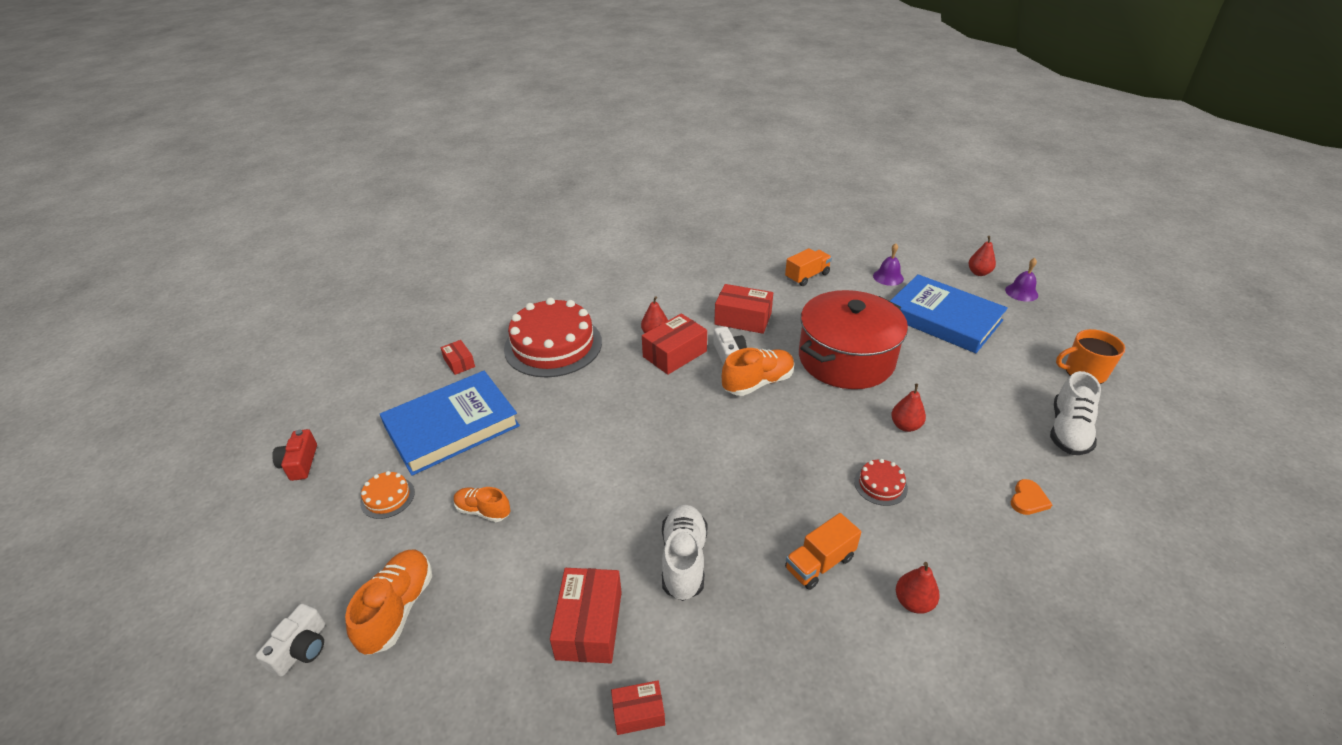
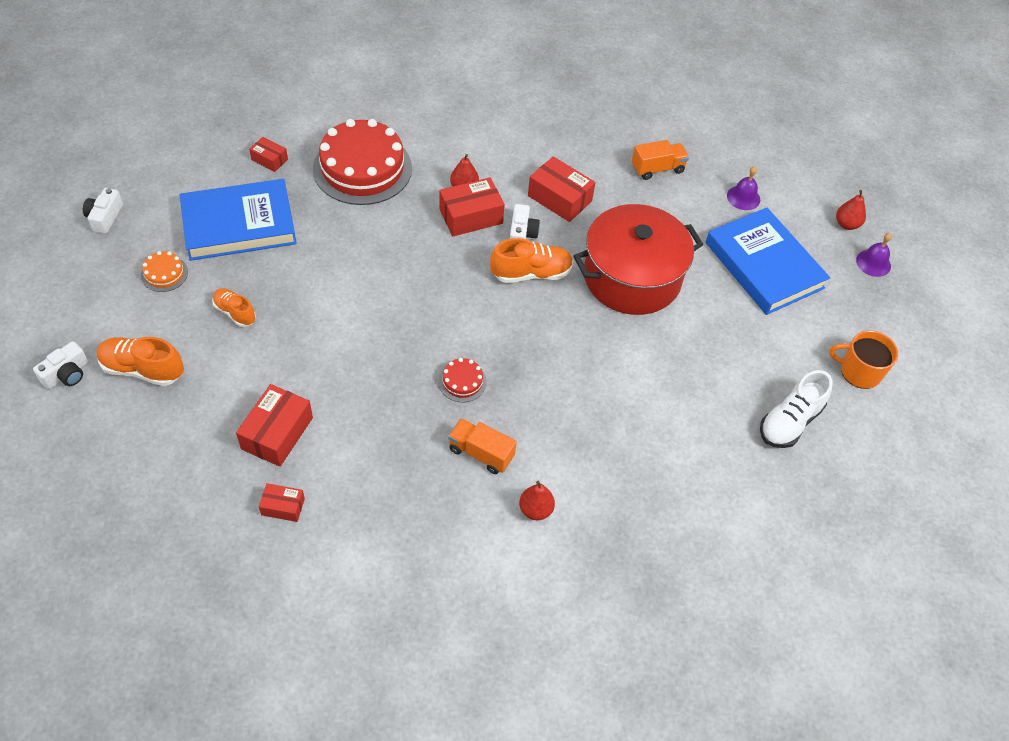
camera: 15 degrees right, 15 degrees up
(300, 463) = (104, 217): red camera -> white camera
(398, 609) = (142, 369): orange shoe -> orange shoe turned 105 degrees counterclockwise
(459, 363) = (269, 160): red box -> red box turned 45 degrees counterclockwise
(683, 560) = (374, 411): white shoe -> none
(819, 563) = (481, 453): orange truck -> orange truck turned 45 degrees clockwise
(880, 485) = (577, 408): red cake -> red cake (462, 382)
(905, 426) = (639, 363): red pear -> none
(1028, 499) = (698, 467): orange heart -> none

